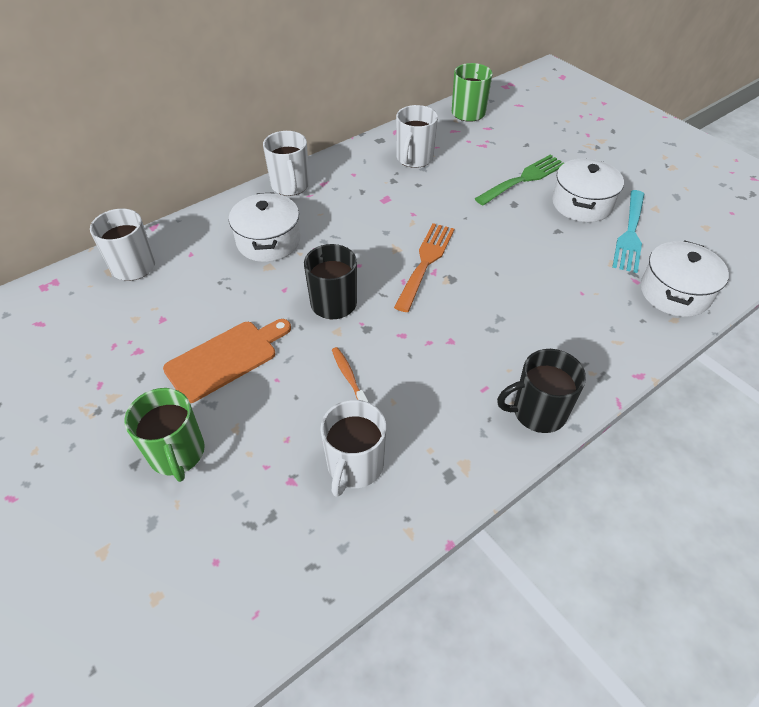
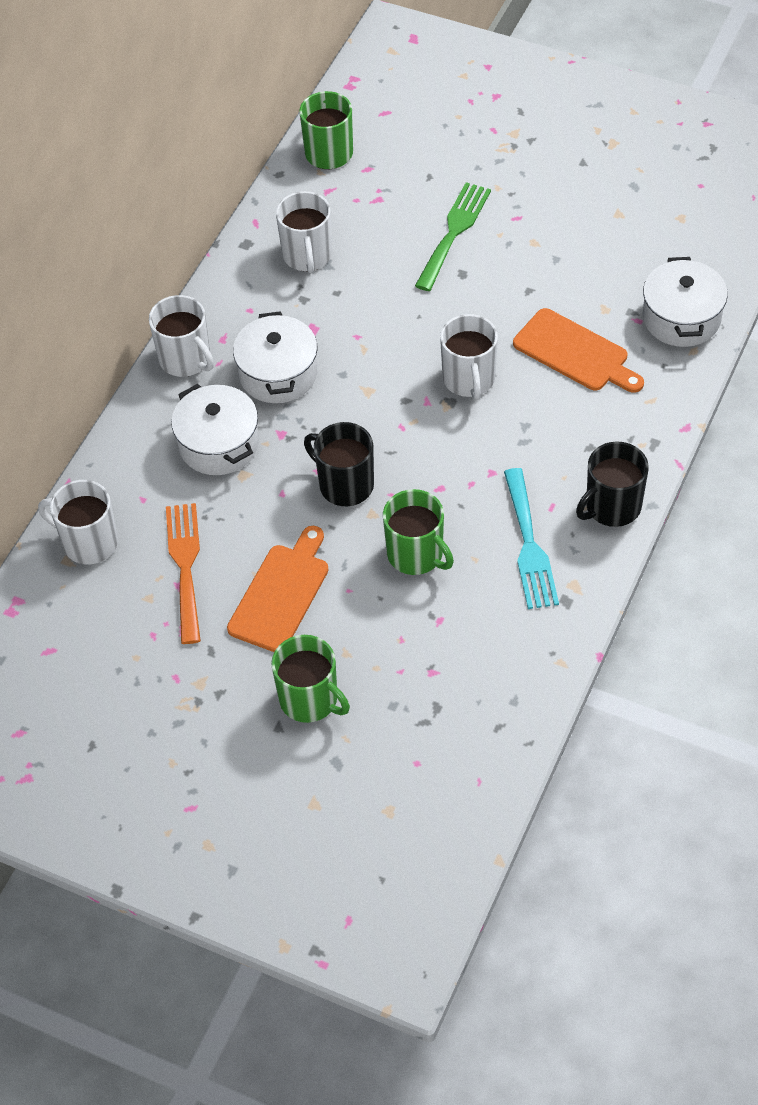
camera: 25 degrees left, 5 degrees up
(348, 376) = (416, 554): orange toothbrush -> green mug
(354, 466) = (479, 632): white mug -> white mug (469, 379)
(425, 262) = (411, 393): orange fork -> orange fork (185, 566)
(571, 284) = (575, 353): none -> orange cutting board
(582, 204) = (536, 241): white pot -> white pot (278, 373)
(630, 234) = (606, 261): turquoise fork -> turquoise fork (529, 545)

